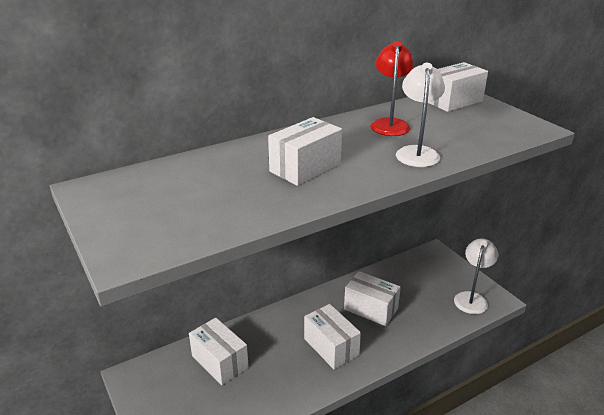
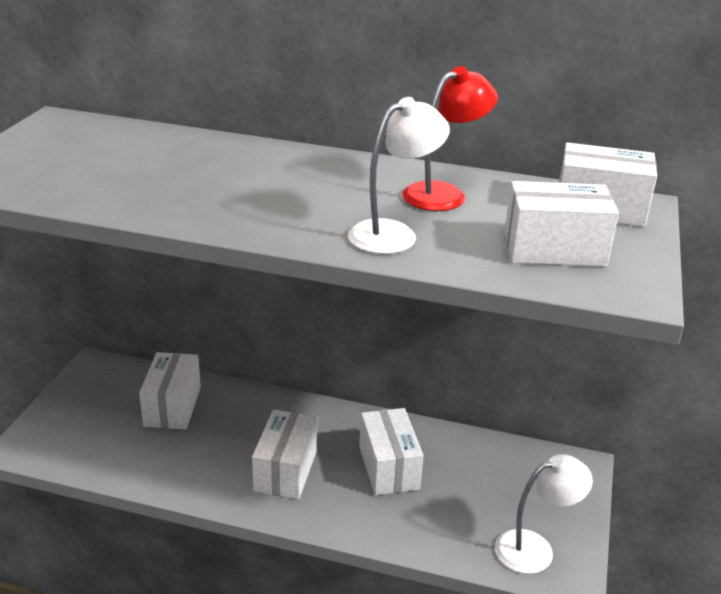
camera: 45 degrees right, 0 degrees up
(305, 168) = (246, 189): white box -> white box (554, 250)

